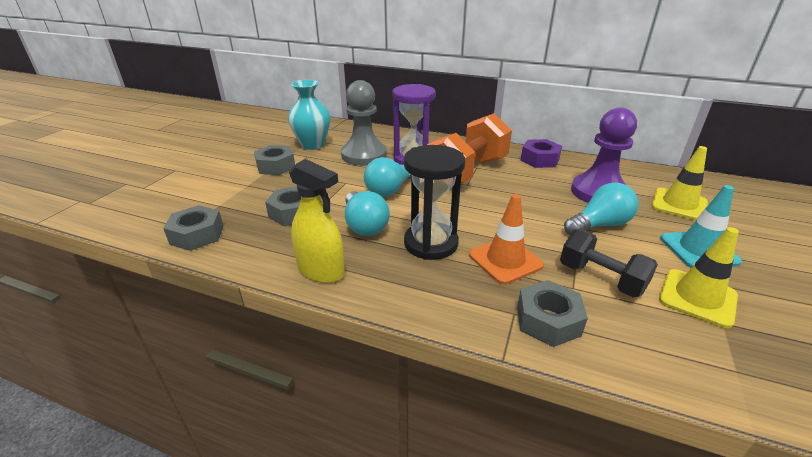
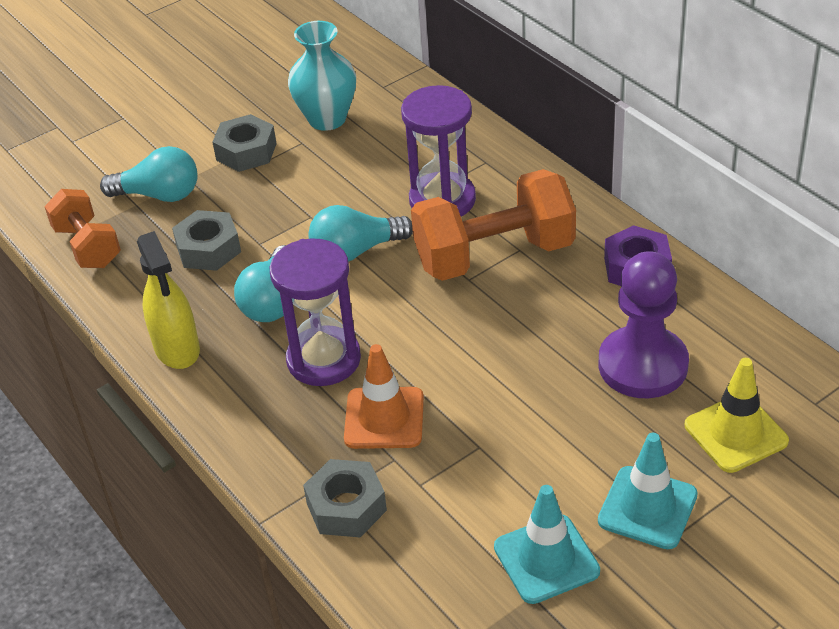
camera: 35 degrees right, 10 degrees up
(197, 235) = (88, 246): grey nut -> orange dumbbell
(364, 155) = (380, 167): grey pawn -> none
(431, 243) = (324, 359): black hourglass -> purple hourglass
(599, 225) = (566, 418): turquoise light bulb -> turquoise light bulb (159, 195)
(601, 279) = (465, 488): black dumbbell -> none
(697, 298) = (546, 559): yellow traffic cone -> turquoise traffic cone

